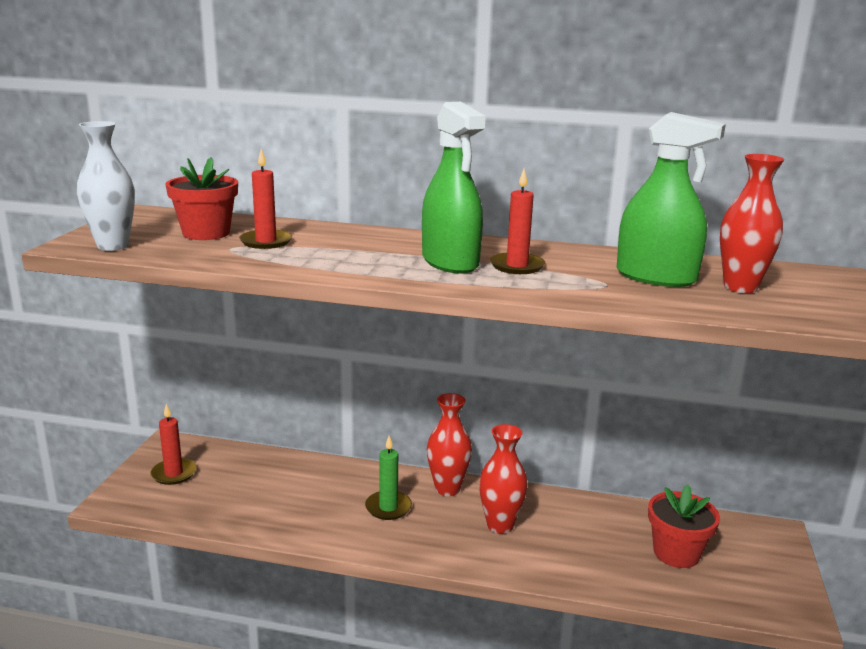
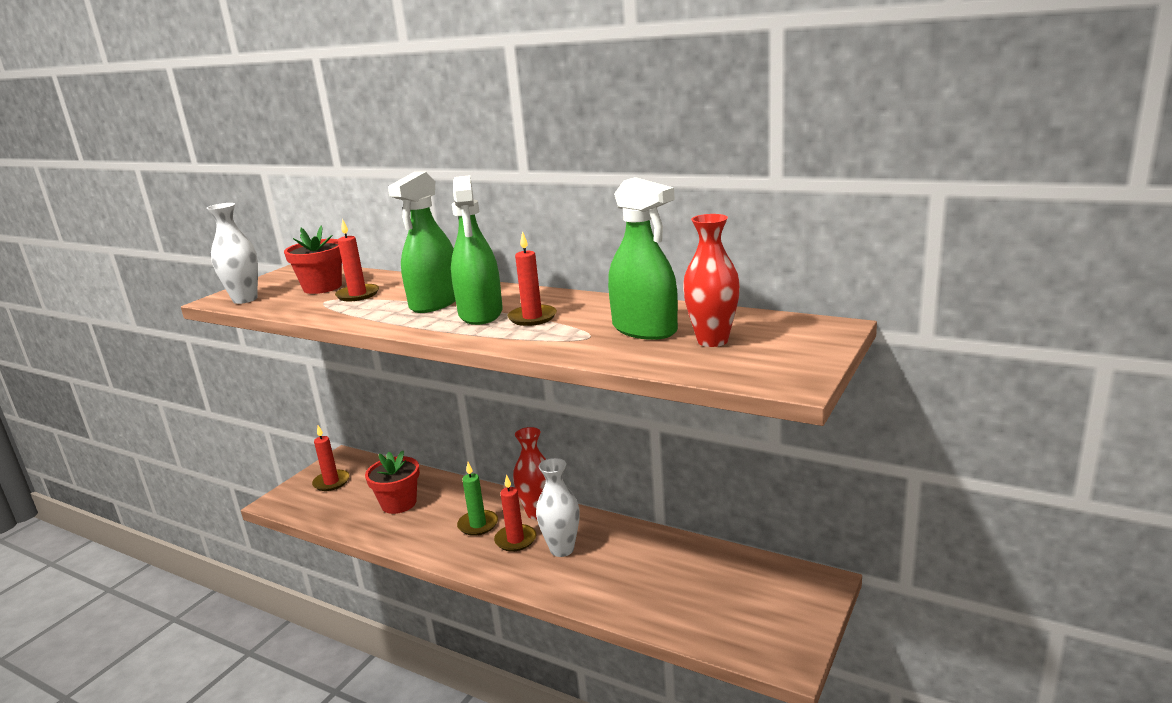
camera: 20 degrees right, 0 degrees up
(378, 250) = (435, 302): none -> green spray bottle
(442, 520) = (515, 540): none -> red candle
(500, 525) = (562, 549): red vase -> white vase
(676, 553) = (707, 591): red flower pot -> red flower pot (399, 503)

